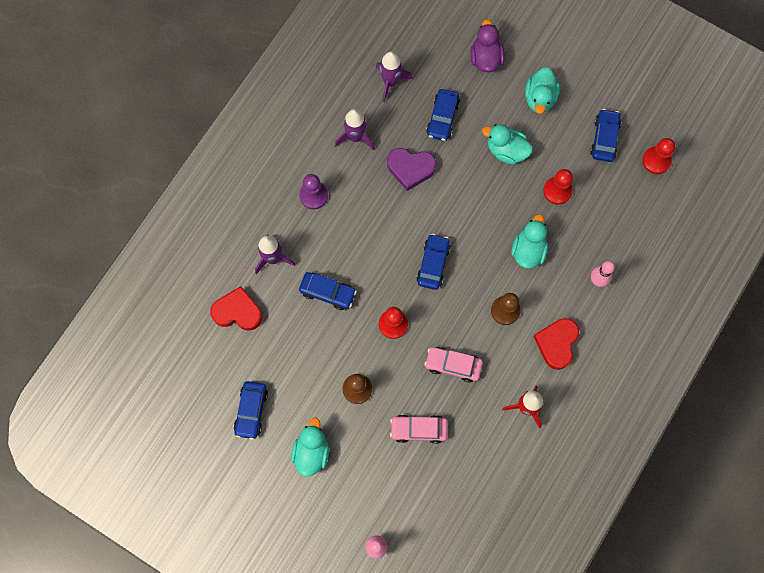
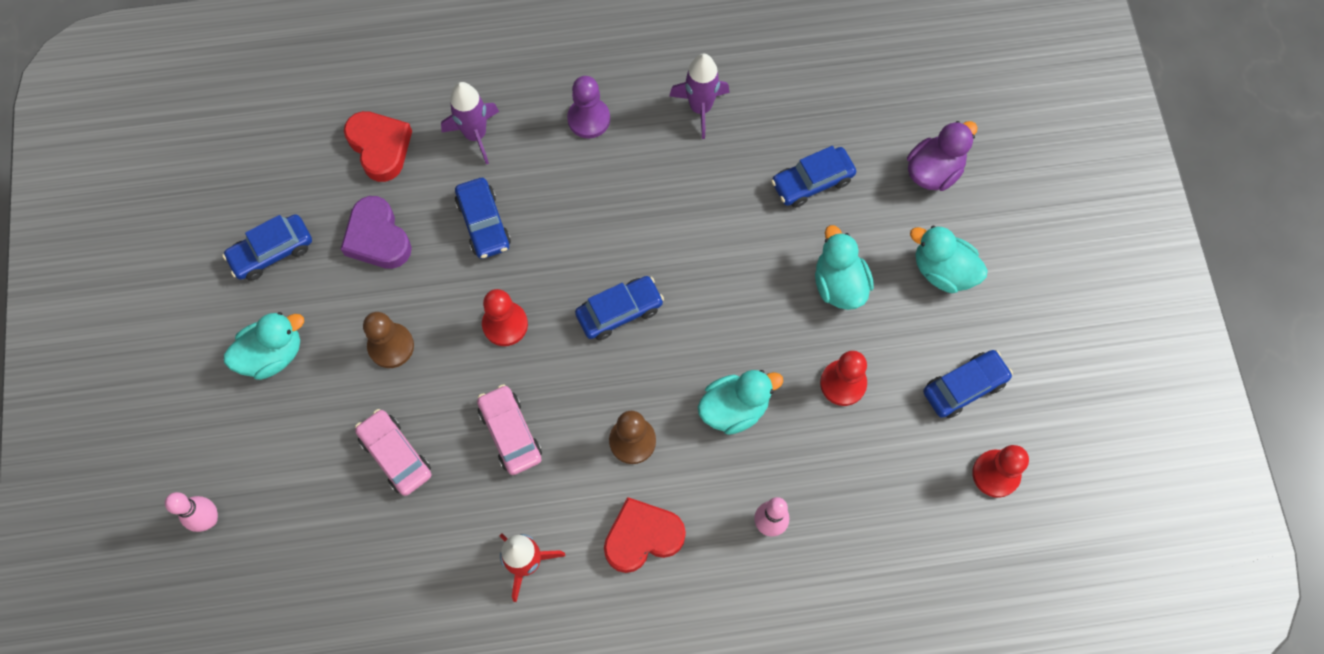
camera: 50 degrees right, 5 degrees down
(390, 82) = (803, 93): purple rocket -> none
(410, 169) = (716, 195): purple heart -> purple heart (377, 238)
(540, 98) = (942, 271): turquoise duck -> turquoise duck turned 60 degrees clockwise

